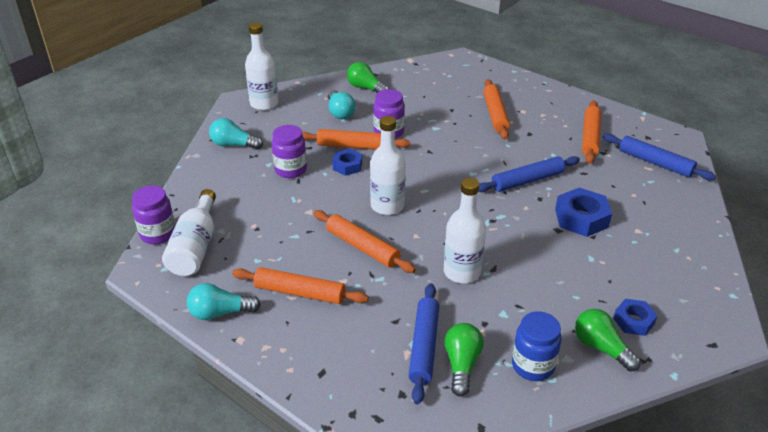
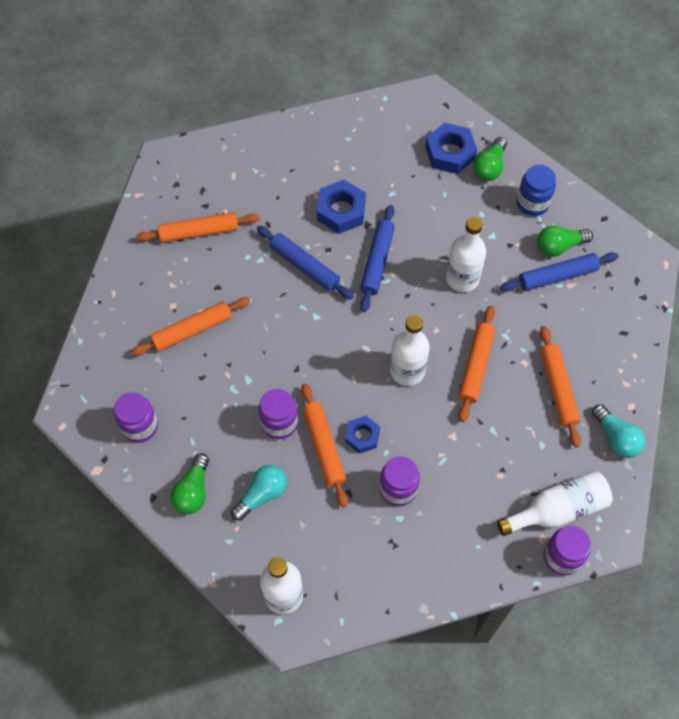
camera: 115 degrees left, 25 degrees up
(234, 145) = (384, 577): turquoise light bulb -> none
(429, 79) = (140, 426): none -> purple jar
(633, 321) = (450, 153): blue nut -> blue nut, size x1.60
(655, 163) = (222, 171): blue rolling pin -> blue rolling pin (377, 261)

